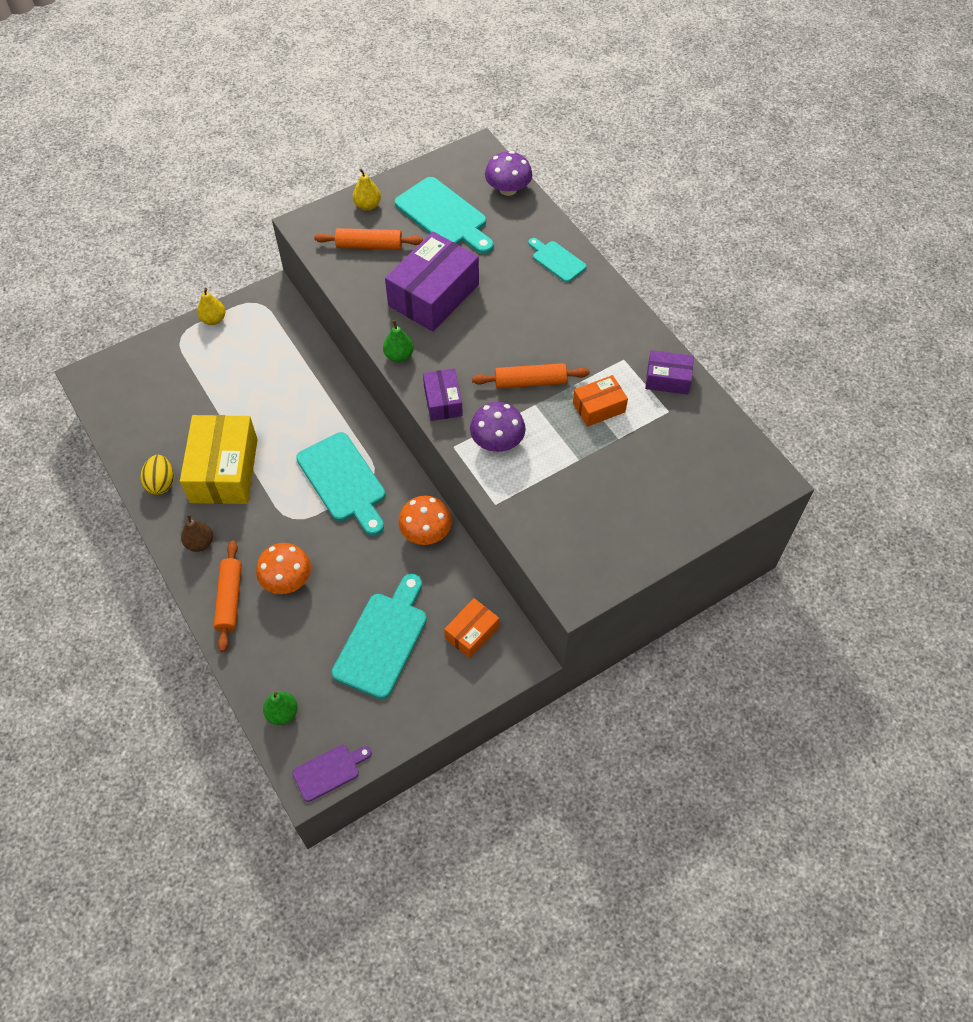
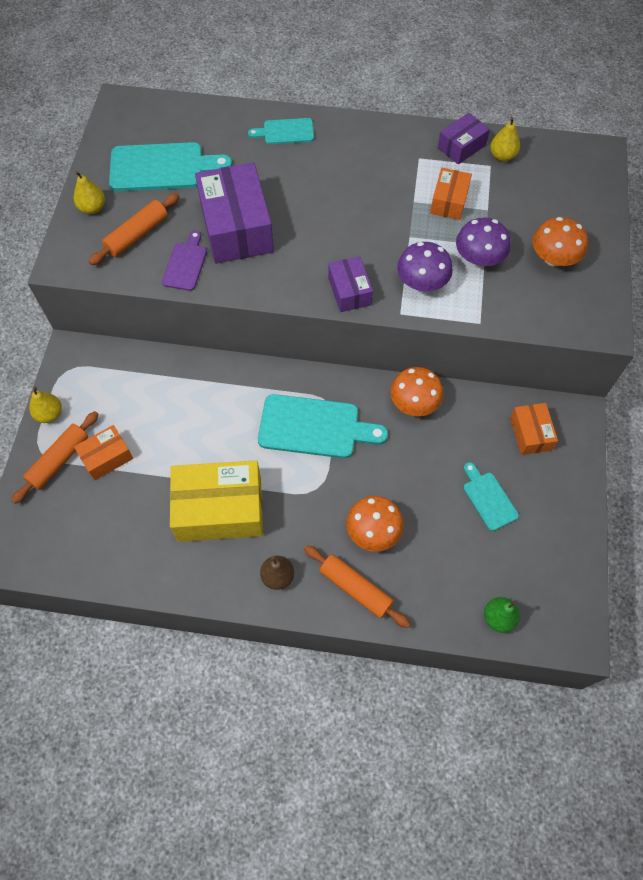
camera: 50 degrees left, 5 degrees up
(161, 483) = (185, 568): yellow egg -> none
(208, 376) = (107, 457): none -> orange box
(224, 470) = (220, 509): yellow box -> yellow box turned 45 degrees counterclockwise
(329, 771) = (578, 616): purple cutting board -> purple cutting board (186, 264)
(383, 640) = (488, 498): turquoise cutting board -> turquoise cutting board, size x0.56
(399, 356) = (274, 290): green pear -> none
(443, 401) = (349, 291): purple box -> purple box turned 45 degrees clockwise
(508, 189) = (181, 112): purple mushroom -> purple mushroom (479, 258)
(530, 382) = (385, 225): orange rolling pin -> orange rolling pin (59, 460)
(613, 515) = (553, 258): none -> orange mushroom
(688, 413) = (502, 156): none -> yellow pear

